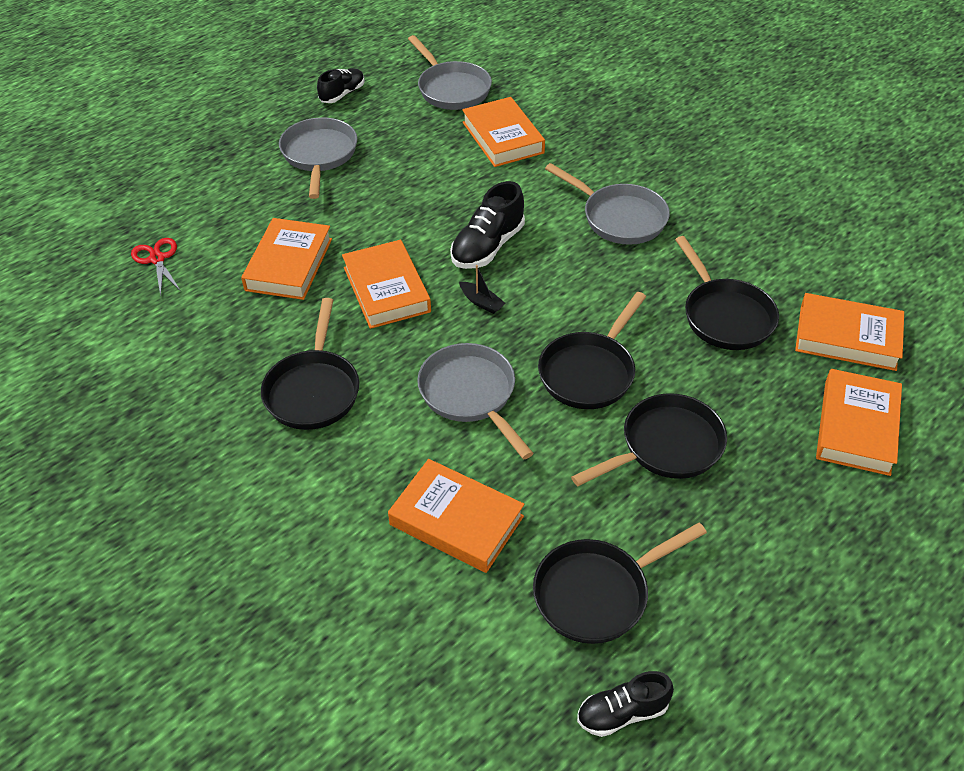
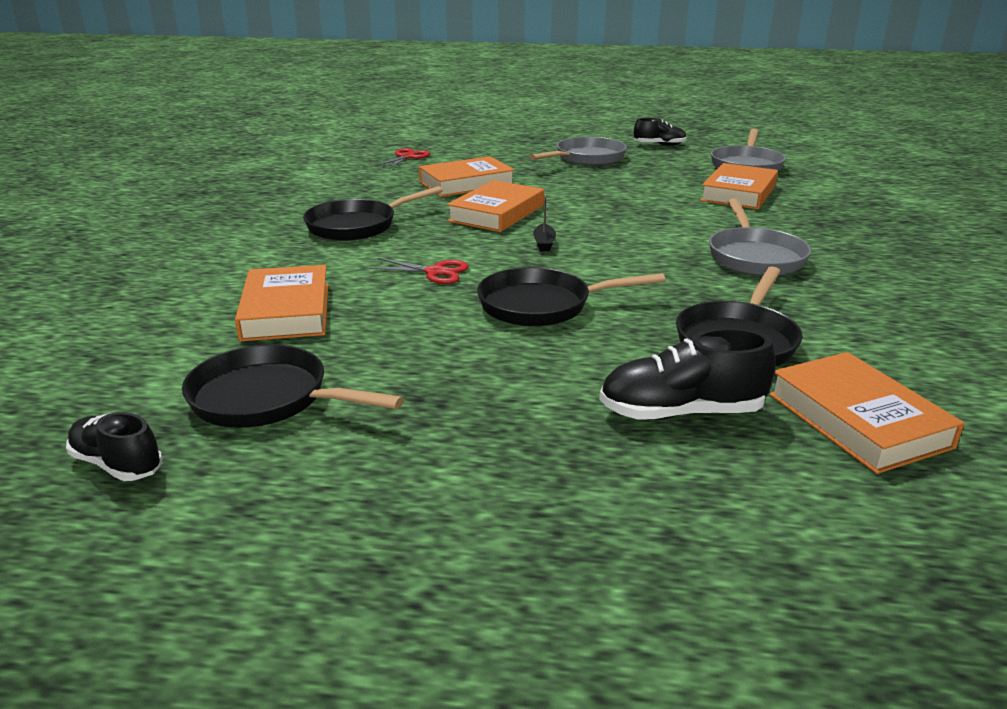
camera: 50 degrees right, 20 degrees down
(471, 395) = (435, 272): grey pan -> red scissors
(487, 246) = (609, 226): black shoe -> black shoe (681, 412)
(665, 446) = (506, 369): black pan -> none
(856, 427) = (728, 476): orange book -> none

